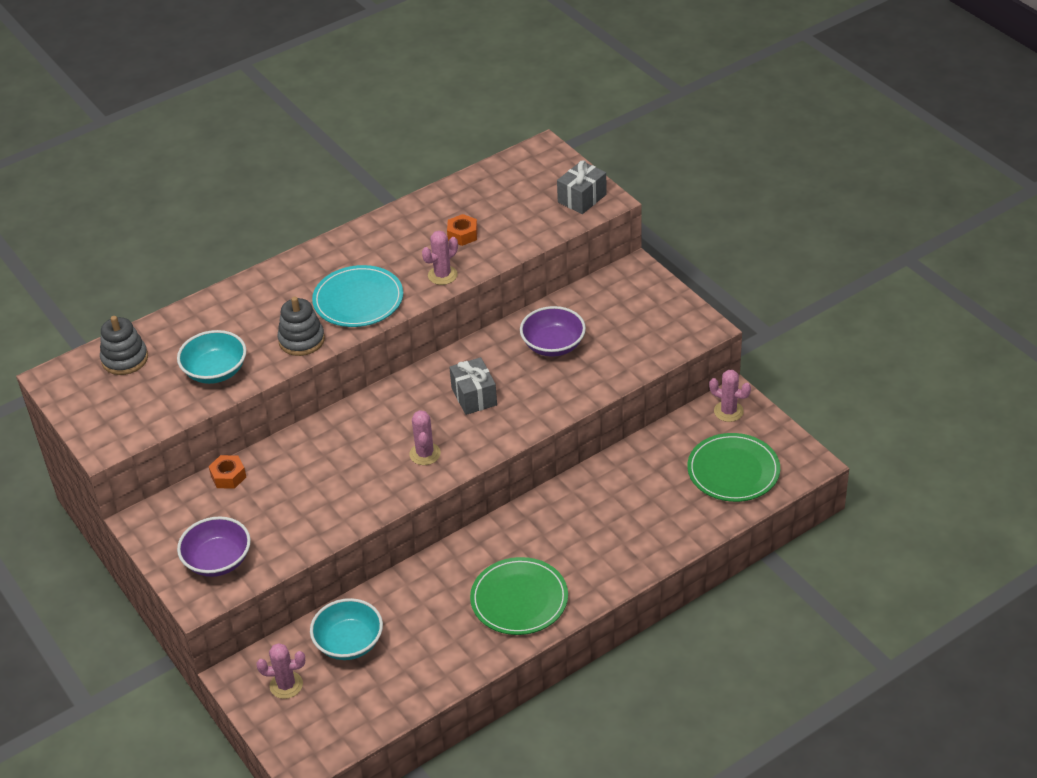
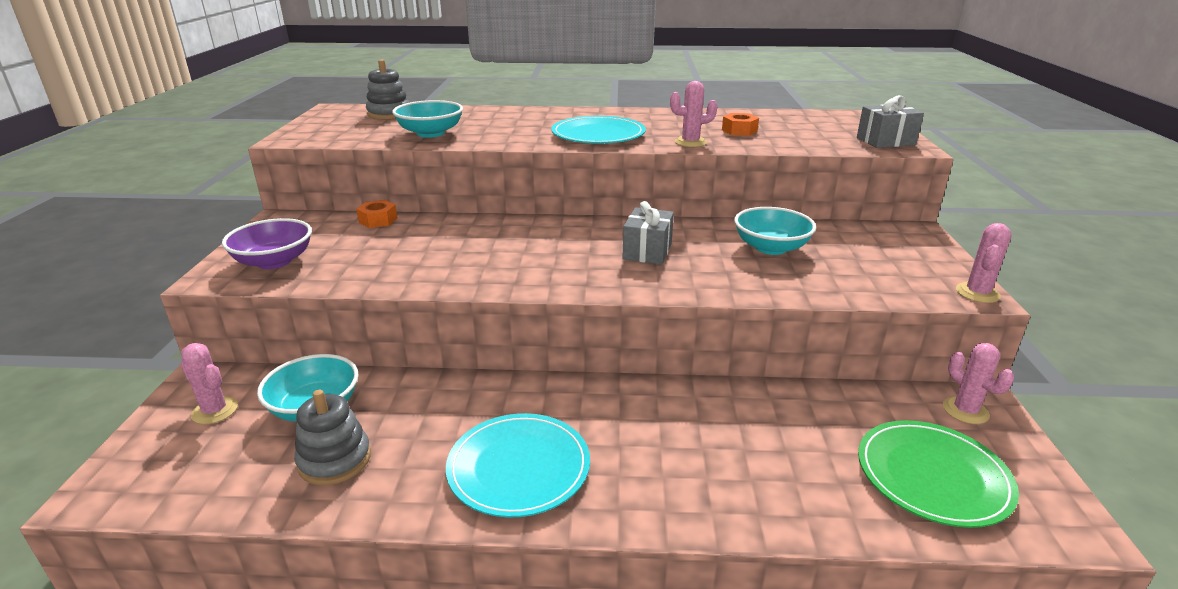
camera: 35 degrees right, 15 degrees down
(301, 340) = (519, 138): grey stacking toy -> grey stacking toy (335, 460)
(425, 454) = (547, 269): pink cactus -> pink cactus (977, 293)
(519, 599) = (519, 467): green plate -> turquoise plate
(553, 345) = (771, 247): purple bowl -> turquoise bowl

